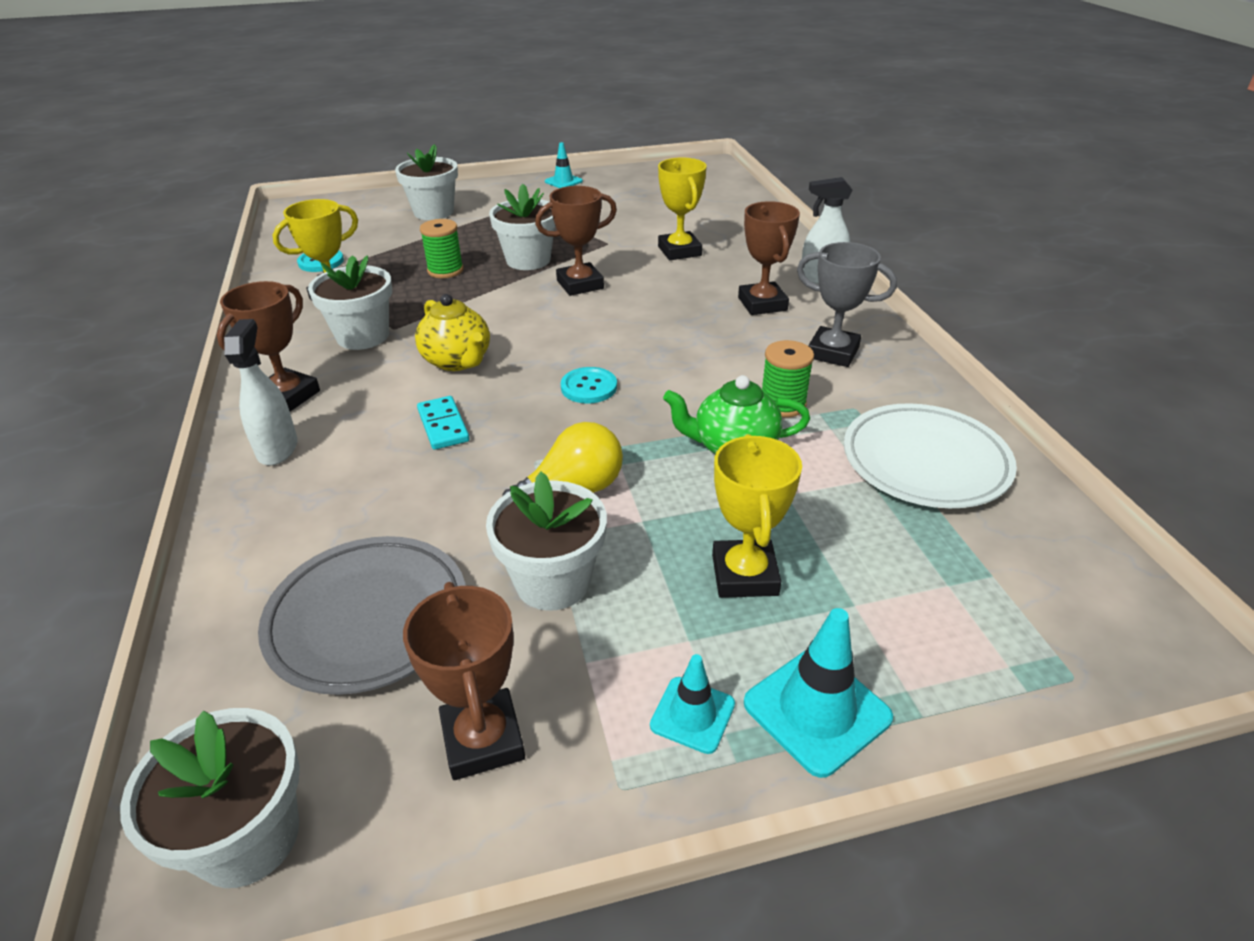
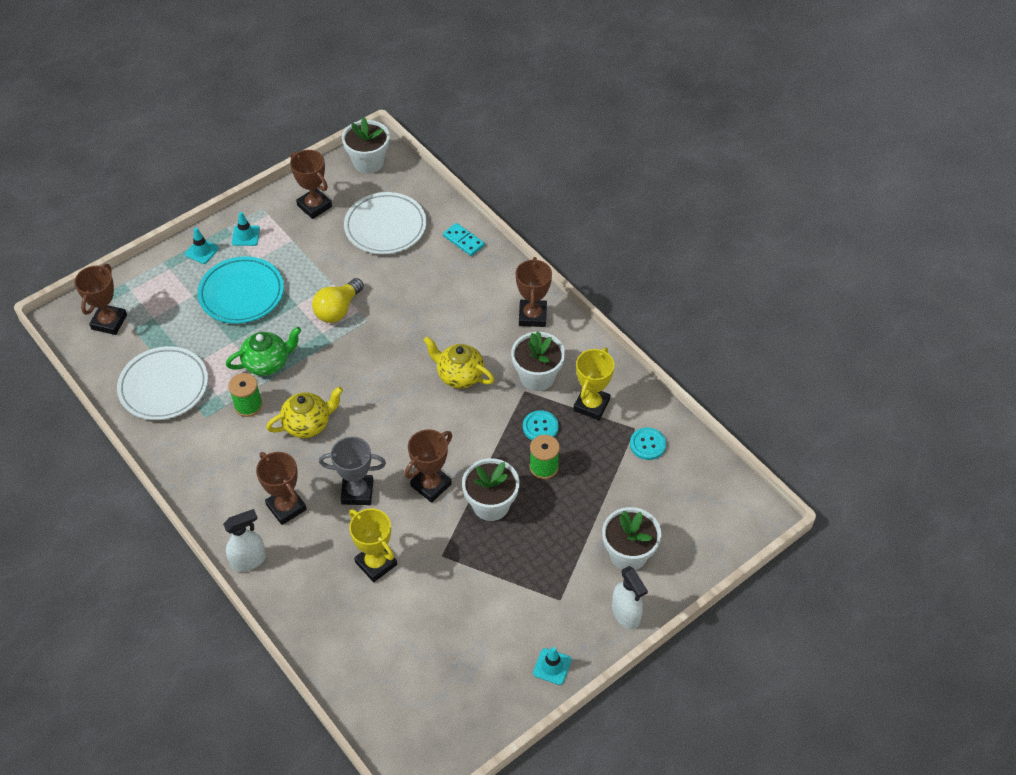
camera: 155 degrees right, 15 degrees up
(278, 449) = (501, 284): white spray bottle -> white spray bottle (626, 614)
(368, 619) = (385, 227): grey plate -> white plate
(443, 425) = (430, 326): turquoise domino -> turquoise domino (463, 241)
(553, 581) = (321, 264): white flower pot -> none
(589, 387) = (367, 381): turquoise button -> turquoise button (540, 427)
(700, 364) = (308, 424): none -> yellow teapot
(744, 575) = (241, 294): yellow trophy -> turquoise plate
(816, 710) = (202, 251): turquoise traffic cone -> turquoise traffic cone, size x0.62
(832, 352) = (226, 466): grey trophy -> grey trophy (357, 492)
(1052, 606) = (109, 322): none -> brown trophy

